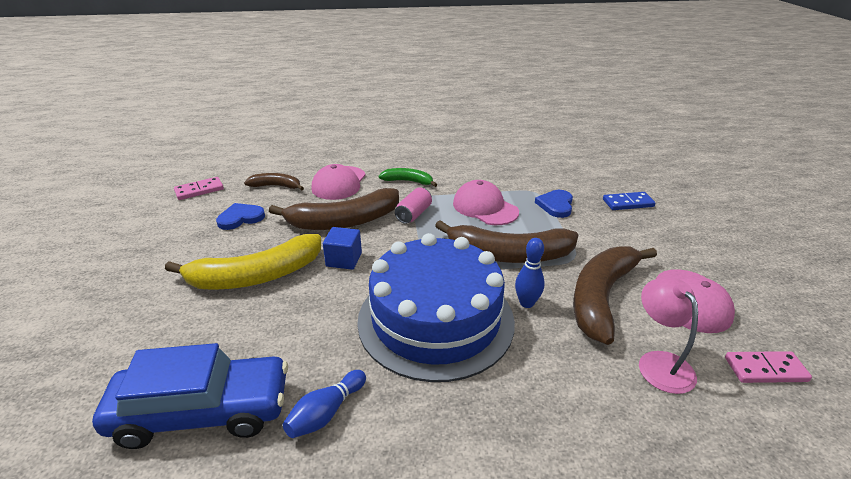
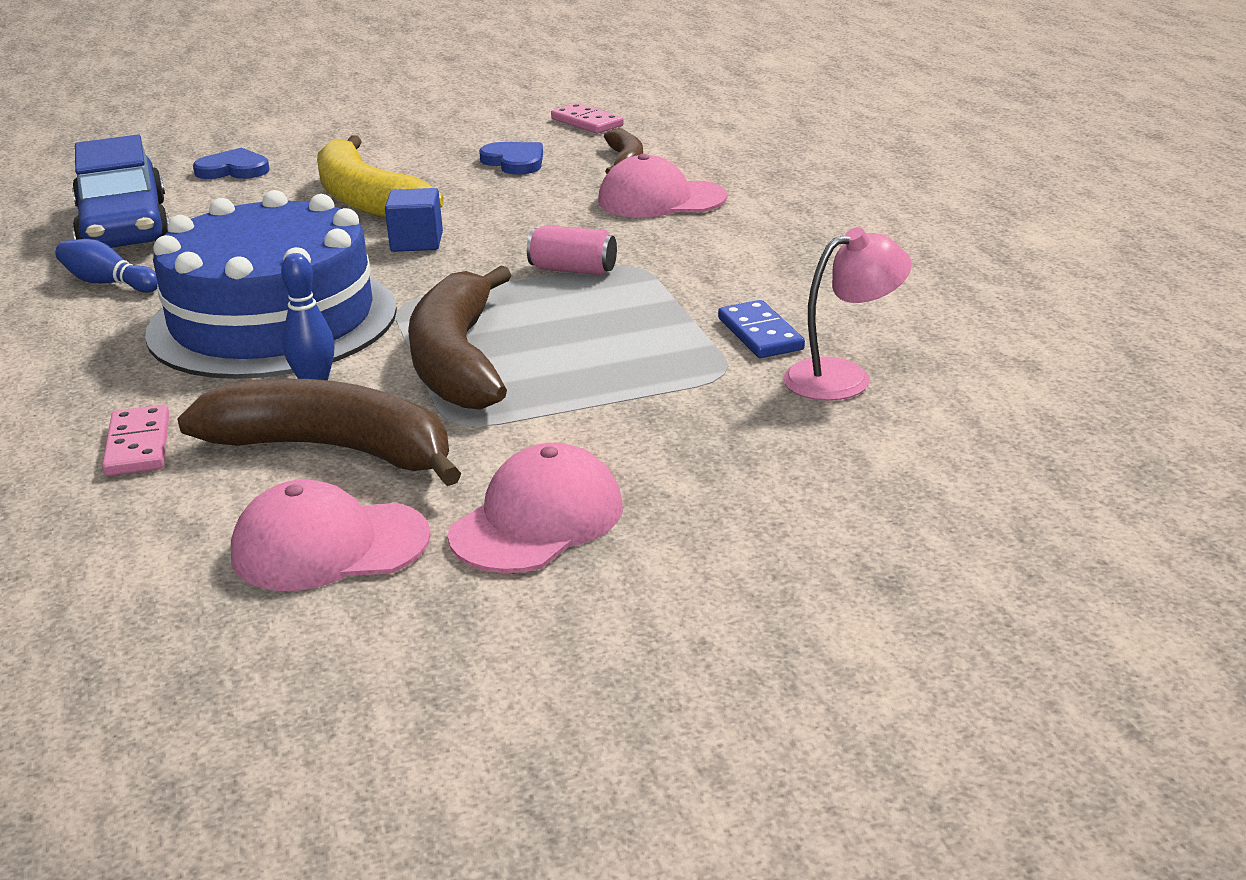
camera: 80 degrees right, 5 degrees down
(344, 221) = (529, 224): brown banana -> none
(408, 181) = (700, 249): green banana -> none
(485, 207) = (626, 327): pink cap -> pink cap (537, 520)
(556, 205) = (671, 398): blue heart -> blue heart (233, 170)
(628, 203) = (725, 487): blue domino -> blue domino (760, 334)
(659, 362) = (159, 500): pink lamp -> pink lamp (843, 376)
(765, 369) = (127, 607): pink domino -> pink domino (138, 445)

